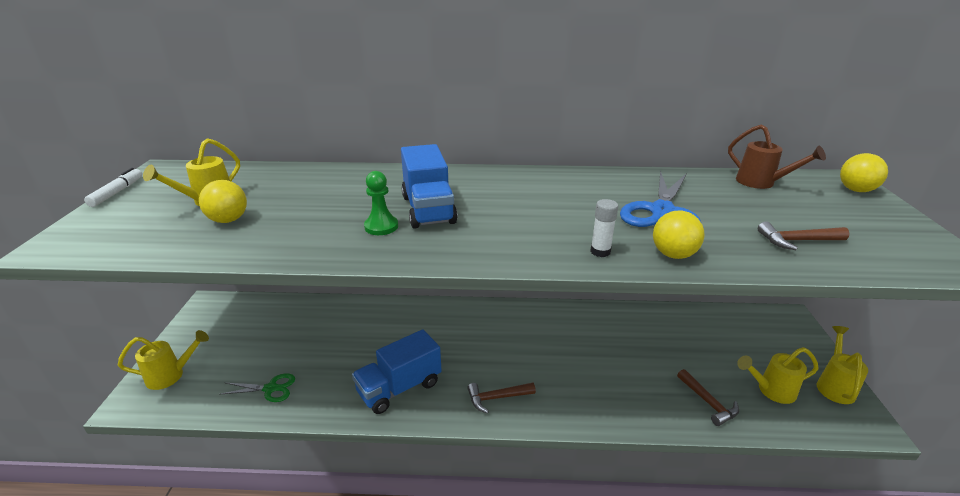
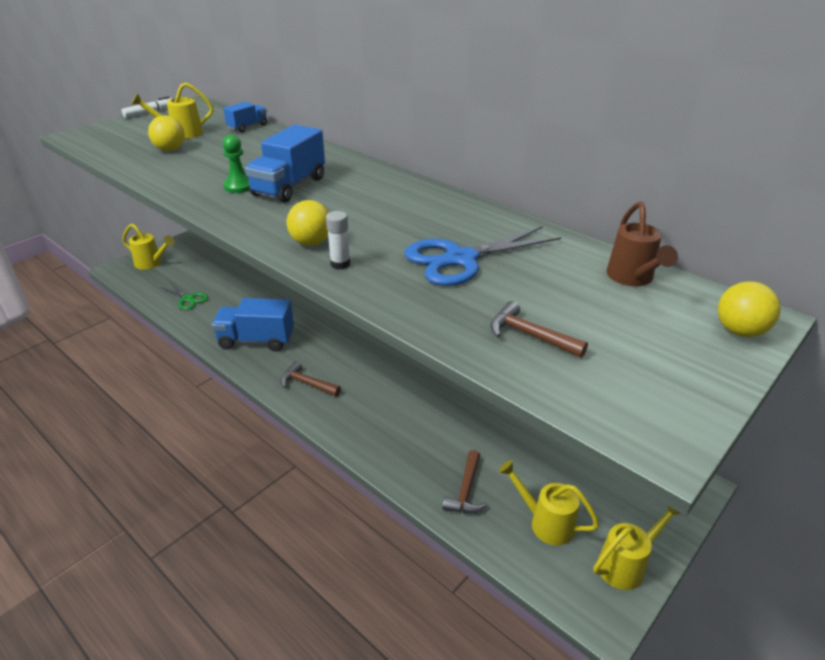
camera: 40 degrees right, 5 degrees up
(275, 173) = (248, 127): none -> blue truck
(673, 255) = (389, 292): yellow ball -> yellow ball (311, 243)

